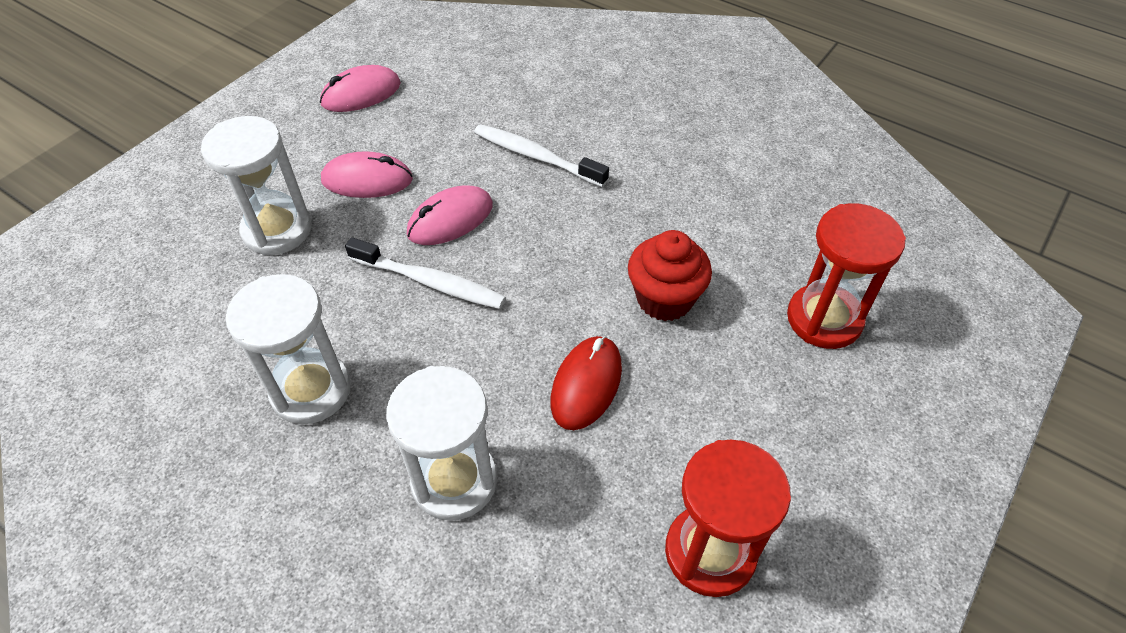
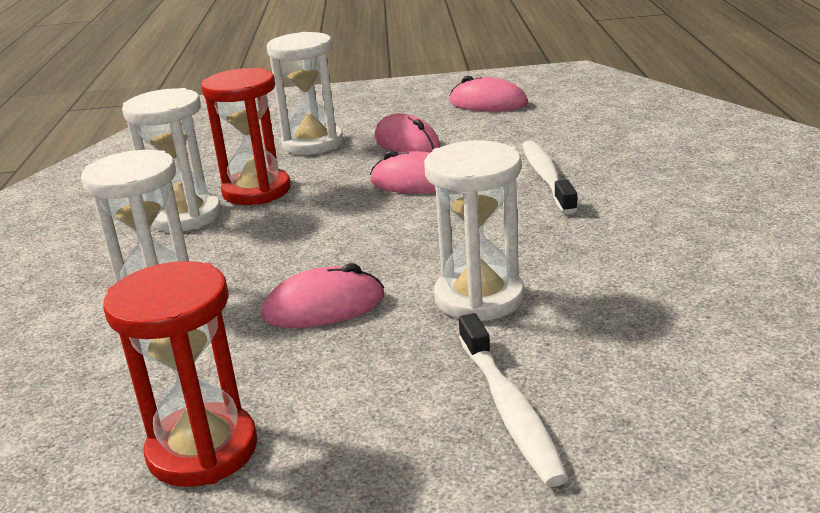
camera: 55 degrees right, 25 degrees down
(429, 282) = (341, 204): white toothbrush -> white toothbrush (509, 409)
(586, 384) = (324, 307): red mouse -> pink mouse
(664, 299) = (479, 298): red cupcake -> white hourglass
(824, 319) = (601, 394): red hourglass -> red hourglass (256, 191)

